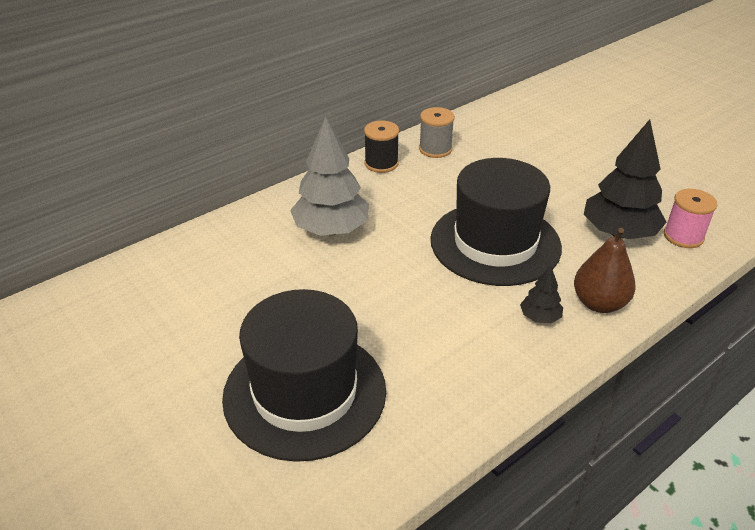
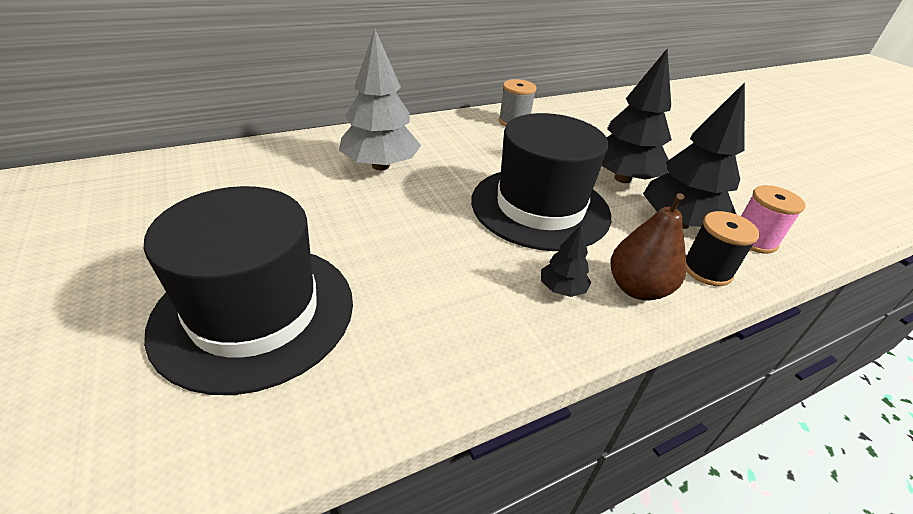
camera: 10 degrees right, 0 degrees up
(381, 163) = (458, 124): black spool -> black spool (707, 270)
(558, 196) = (622, 178): none -> black tree

